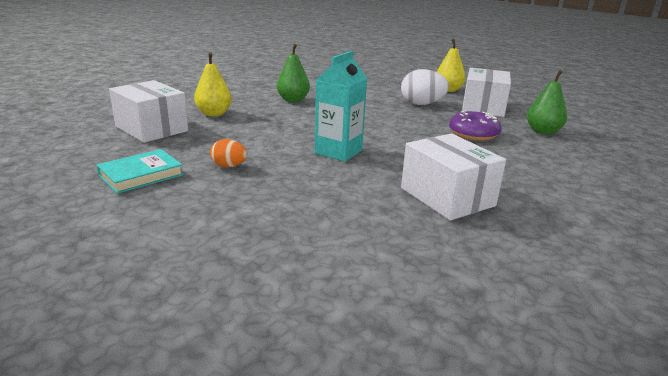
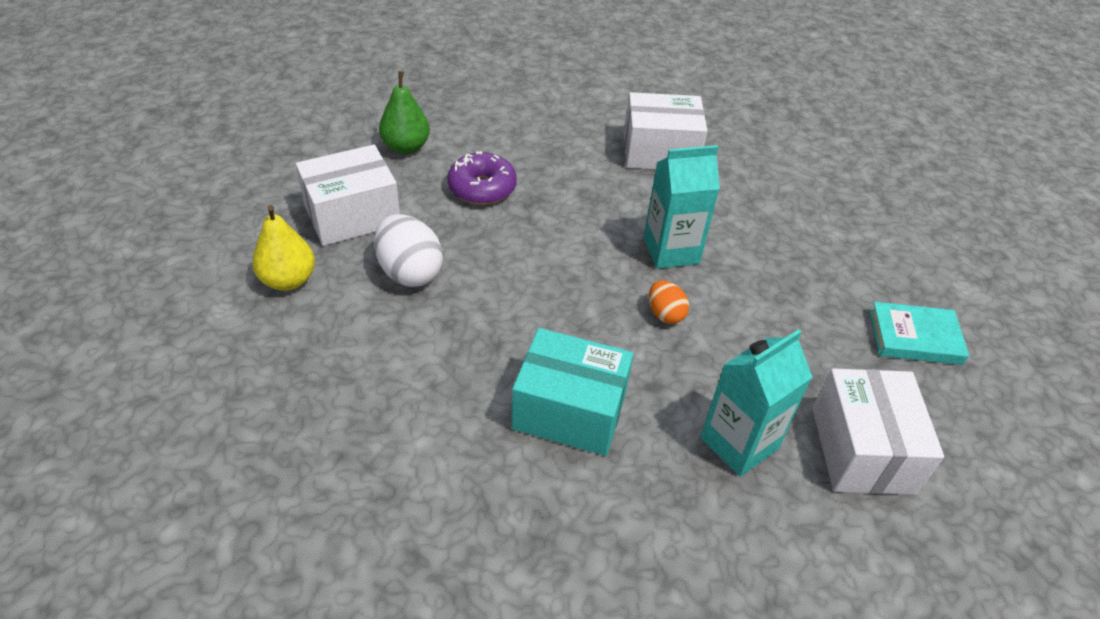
camera: 135 degrees left, 20 degrees up
(214, 114) = (739, 443): yellow pear -> turquoise carton
(229, 166) = (811, 297): orange egg -> orange egg (665, 314)
(293, 100) = (569, 411): green pear -> turquoise box
(447, 197) = (660, 152): white box -> white box turned 75 degrees clockwise

